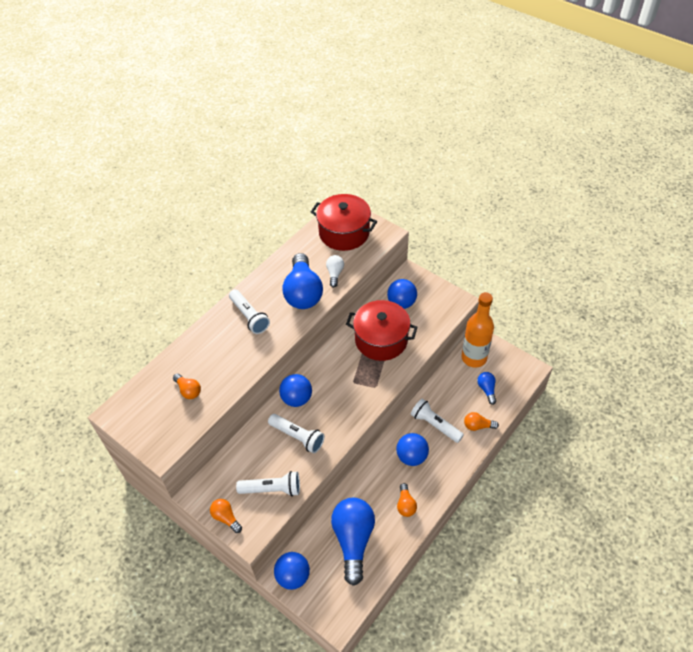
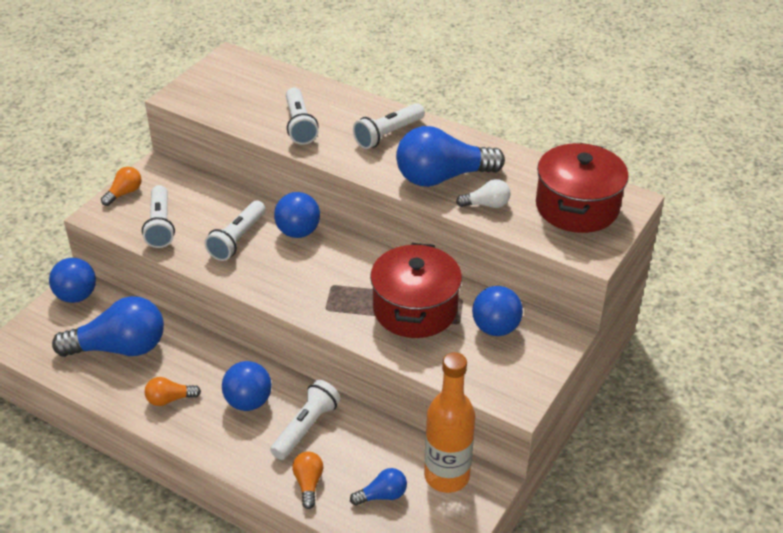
camera: 80 degrees right, 10 degrees down
(188, 390) = (263, 102): orange light bulb -> none
(224, 368) = (299, 125): none -> white flashlight

